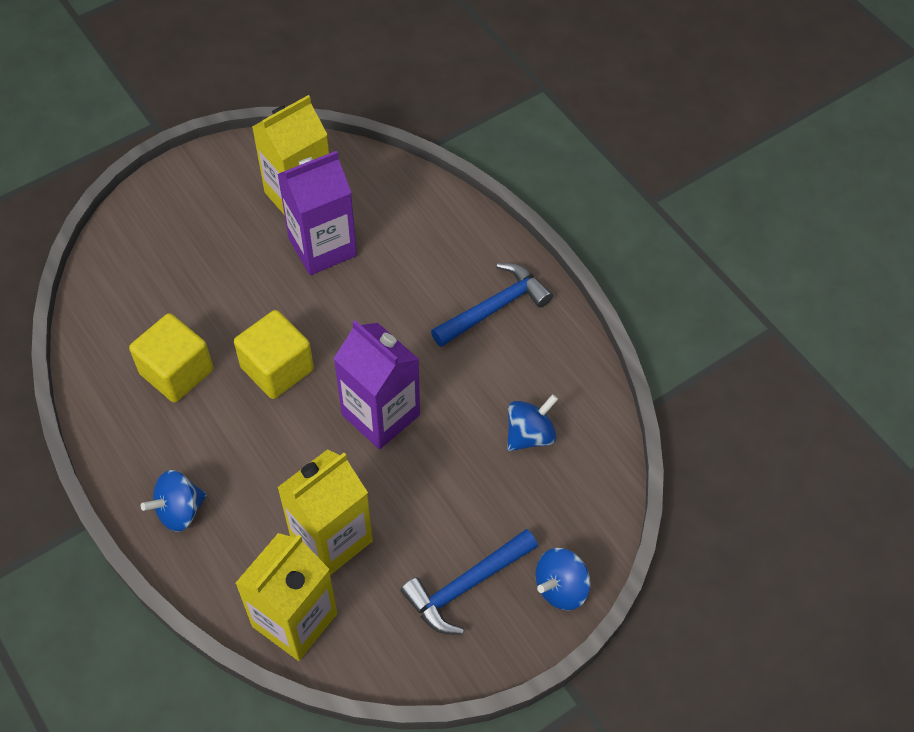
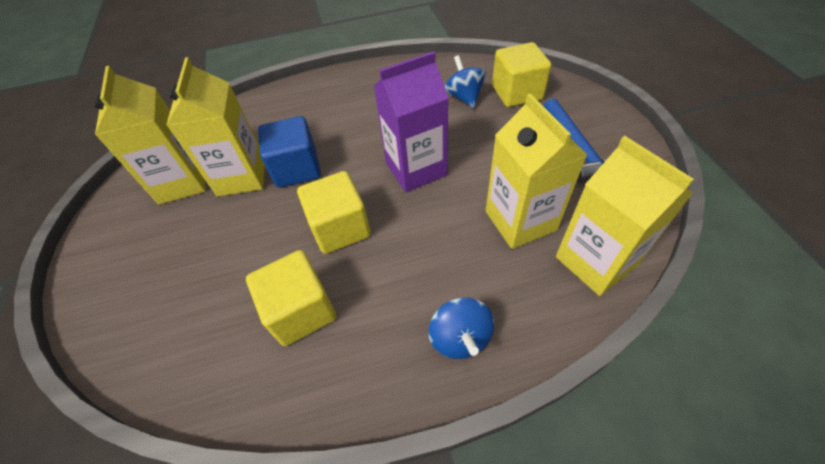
camera: 65 degrees left, 5 degrees down
(322, 247) = (241, 176): purple carton -> yellow carton
(348, 294) = (296, 168): none -> blue cube
(494, 307) = (356, 95): blue hammer -> none
(559, 497) = (517, 93): none -> yellow cube
(561, 588) = (585, 104): blue spinning top -> none

